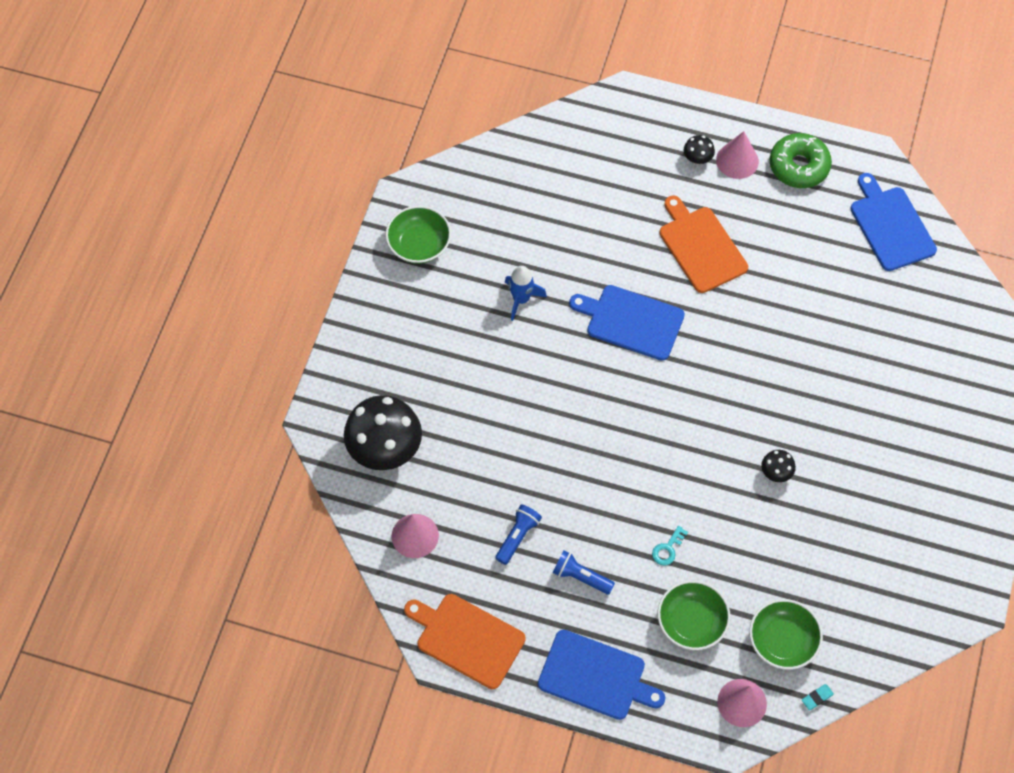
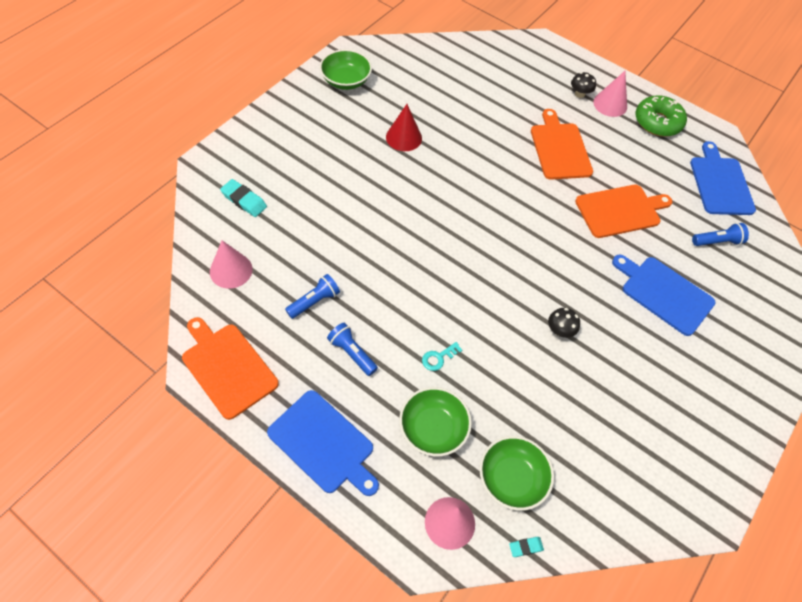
camera: 15 degrees right, 5 degrees down
(385, 449) = (244, 200): black mushroom -> turquoise eraser
(521, 299) = (404, 137): blue rocket -> red cone
(631, 321) = (483, 179): blue cutting board -> blue cutting board (664, 293)
(793, 304) = (620, 210): none -> orange cutting board
(906, 304) = (717, 241): none -> blue flashlight

